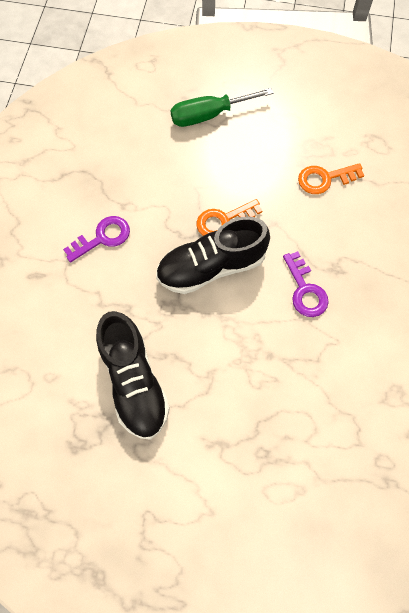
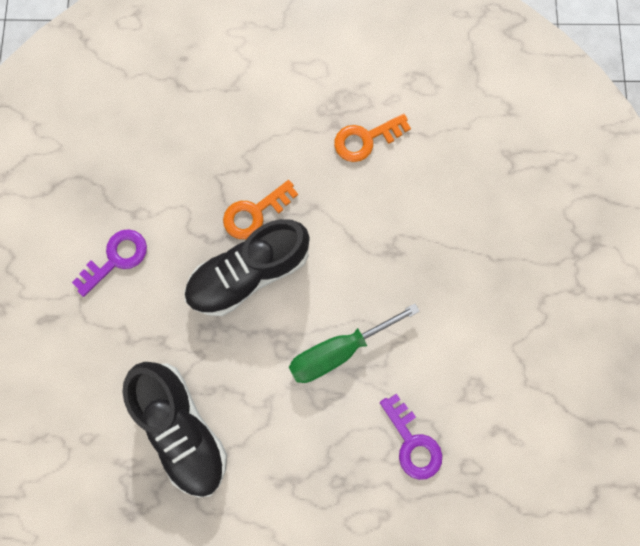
camera: 10 degrees left, 10 degrees up
(209, 115) = (216, 77): green screwdriver -> green screwdriver (338, 350)
(305, 290) = (360, 283): purple key -> purple key (412, 442)

